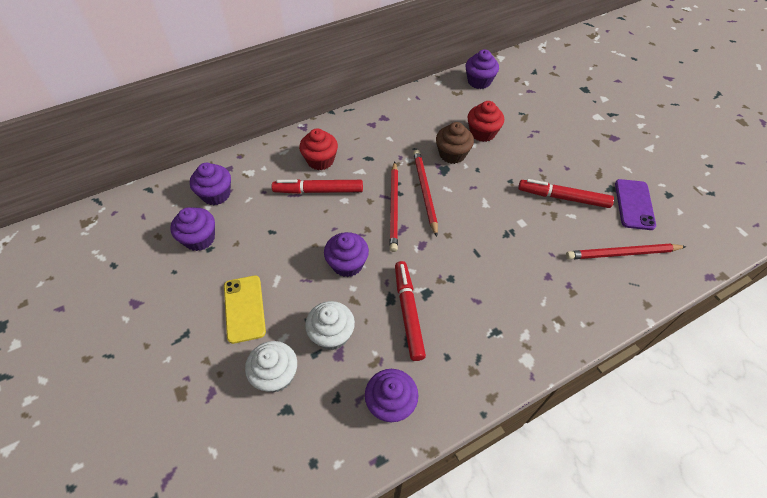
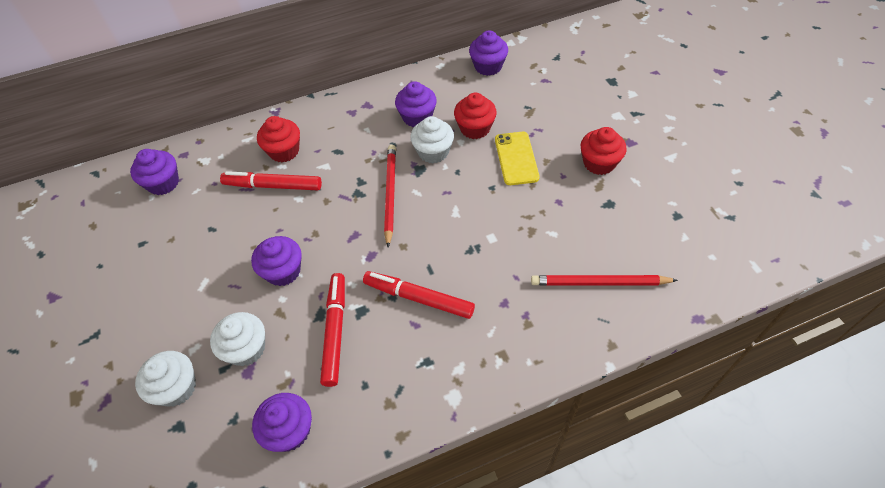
camera: 10 degrees right, 0 degrees up
(199, 239) = (134, 231): purple cupcake -> purple cupcake (417, 117)
(244, 308) = (161, 312): yellow phone -> yellow phone (516, 158)
(394, 207) = (351, 210): red pencil -> none
(452, 154) = (433, 152): brown cupcake -> white cupcake
(563, 198) = (548, 211): red marker -> red marker (418, 298)
(593, 156) = (599, 163): none -> red cupcake
(634, 204) = (631, 225): purple phone -> none

